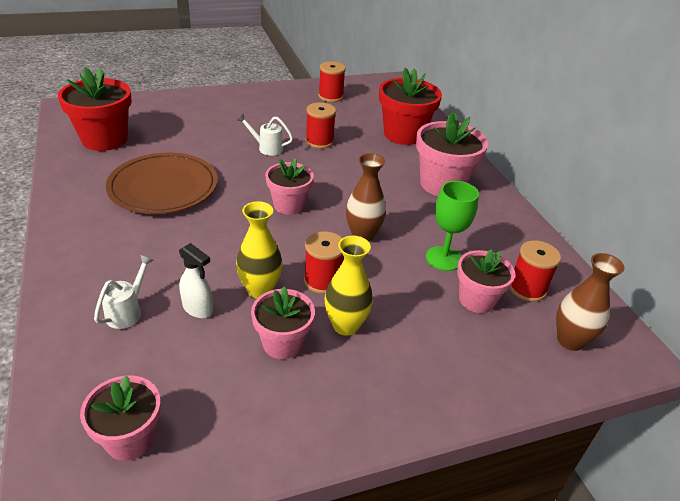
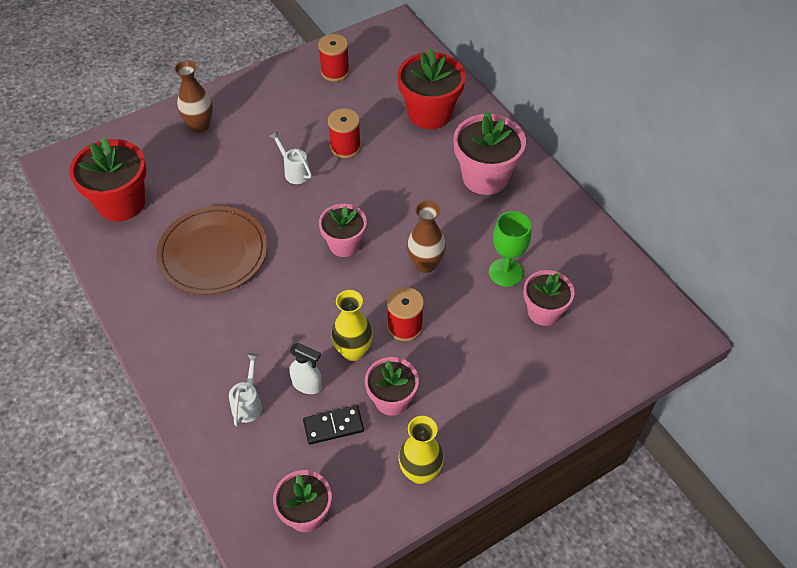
camera: 10 degrees left, 15 degrees up
(207, 354) = (333, 426): none -> black domino
(267, 148) = (294, 171): white watering can -> white watering can turned 45 degrees clockwise
(345, 325) = (438, 368): yellow vase -> yellow vase (420, 472)
(527, 288) = (585, 288): red spool -> none
(570, 341) = (628, 334): brown vase -> brown vase (200, 125)

